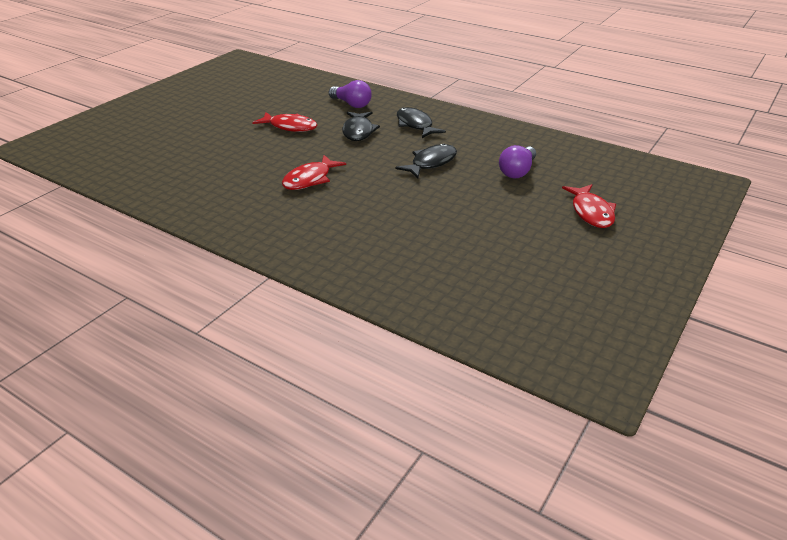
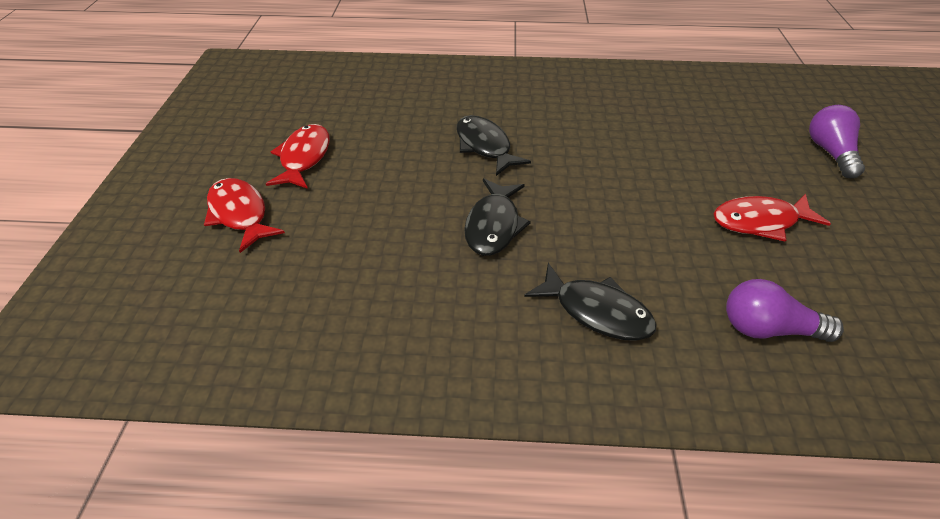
camera: 150 degrees right, 10 degrees up
(310, 179) = (604, 144): red fish -> red fish (304, 158)
(358, 131) = (660, 253): black fish -> black fish (484, 146)
(517, 171) = (362, 255): purple light bulb -> purple light bulb (830, 152)

